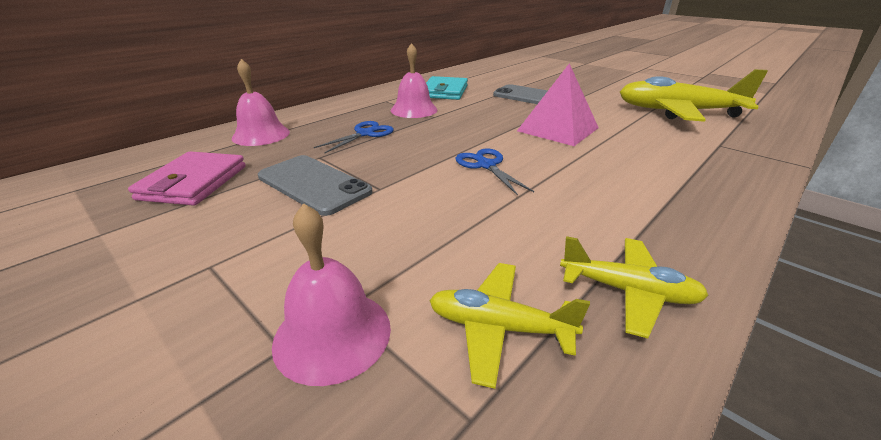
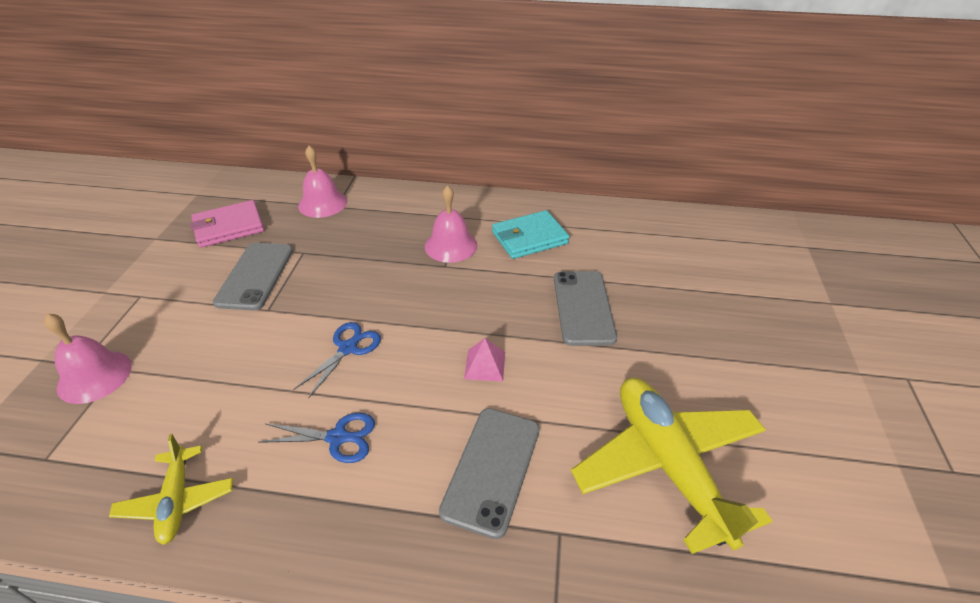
camera: 55 degrees right, 10 degrees up
(365, 134) = (365, 249): blue scissors -> blue scissors (337, 437)
(498, 327) = (118, 443): yellow plane -> none
(557, 129) = (485, 365): pink pyramid -> pink pyramid, size x0.51
(659, 149) = (492, 469): none -> grey phone

